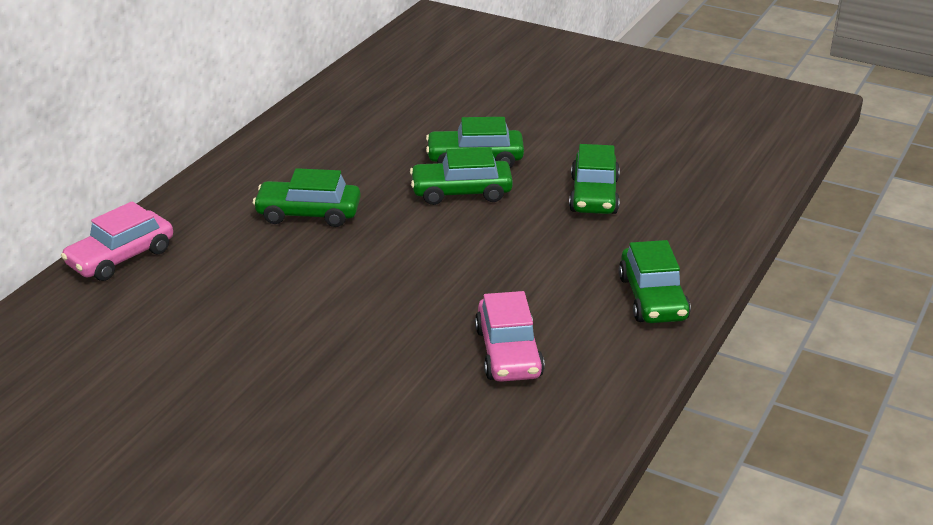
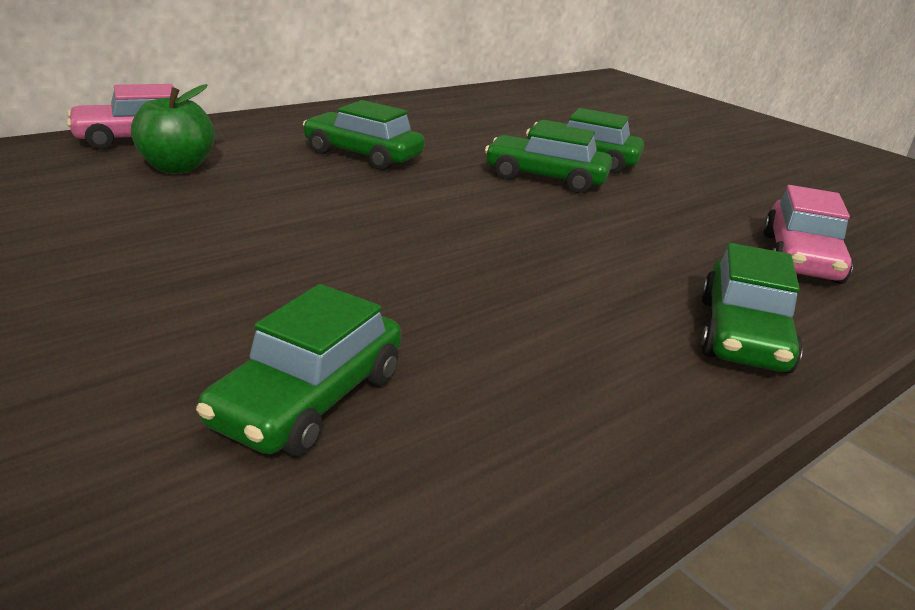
camera: 20 degrees right, 5 degrees down
(186, 279) = (176, 167): none -> green apple
(508, 353) = (478, 336): pink car -> pink car (800, 258)
(594, 195) = (708, 216): green car -> green car (308, 399)

